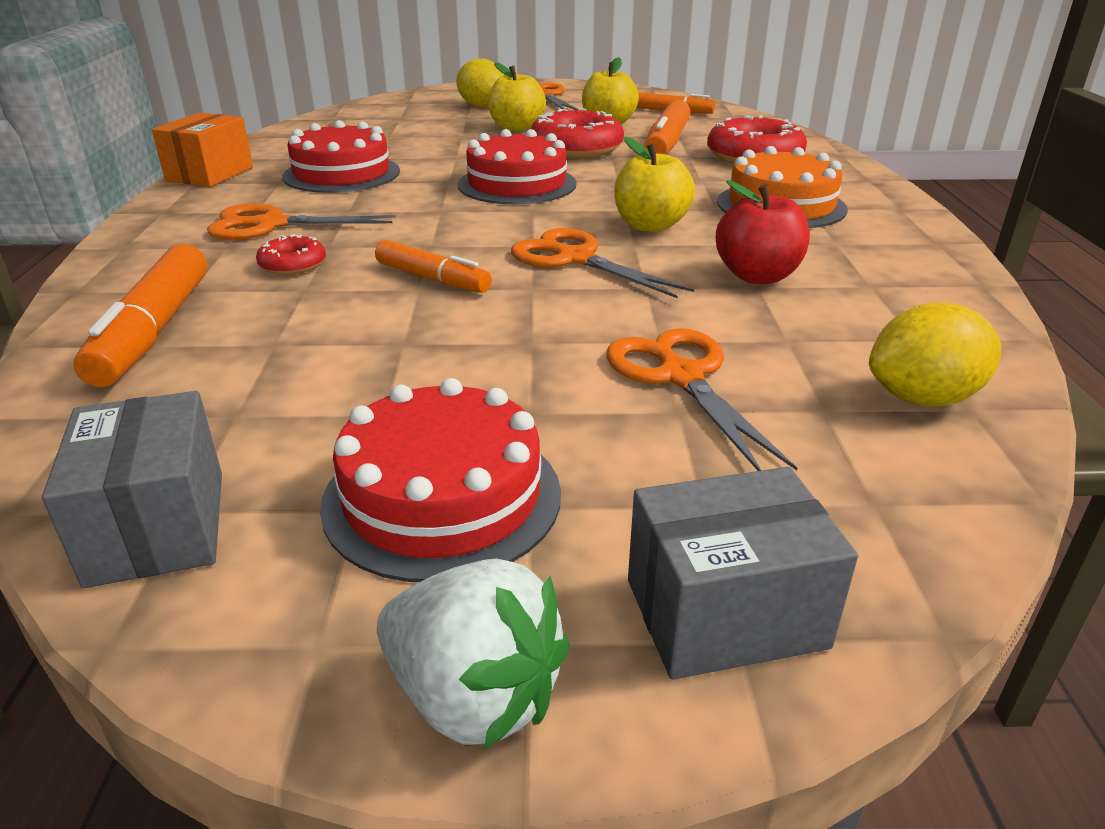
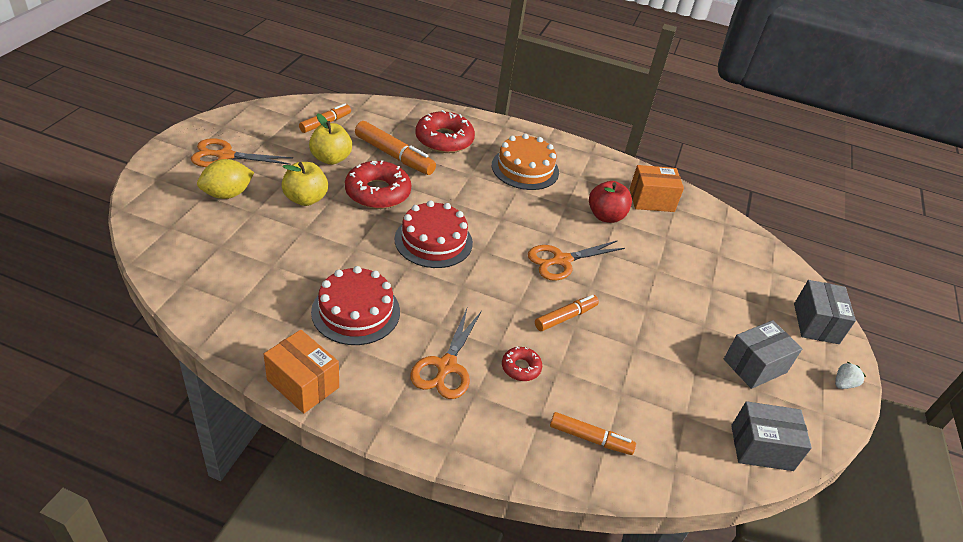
camera: 75 degrees left, 10 degrees up
(154, 331) = (590, 438): orange marker -> orange marker, size x0.64
(442, 497) = (755, 366): red cake -> grey box
(473, 696) = (843, 384): white strawberry -> white strawberry, size x0.54
(650, 226) = (530, 220): yellow apple -> none
(681, 376) = (687, 276): orange scissors -> none
(891, 311) = (651, 200): none -> orange box
(922, 398) = (717, 229): yellow lemon -> none

